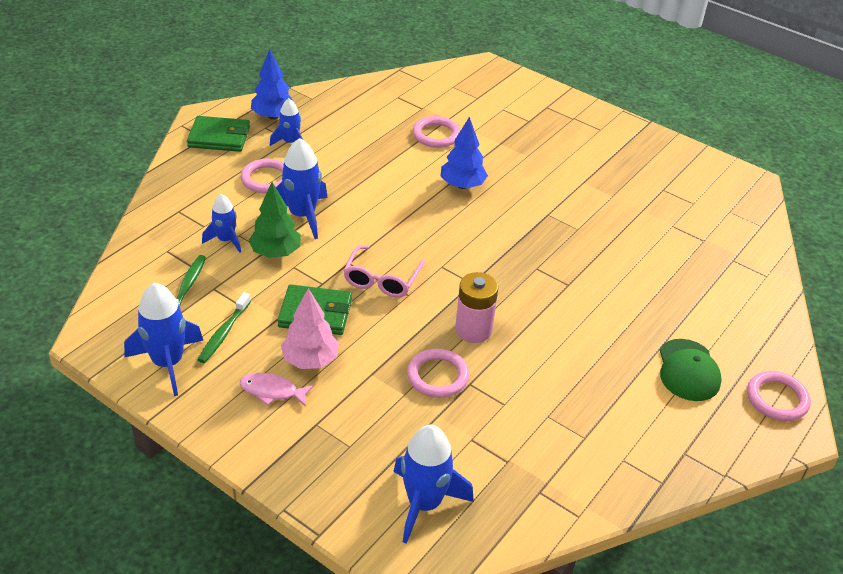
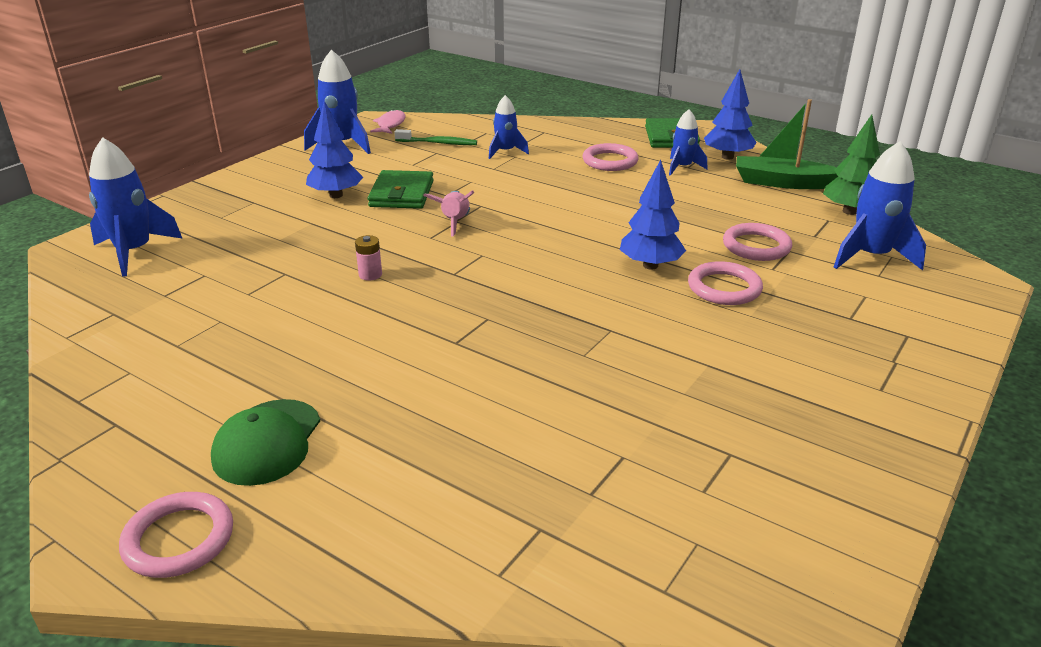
camera: 90 degrees right, 10 degrees down
(224, 333) = (376, 160): green toothbrush -> none
(272, 391) = (299, 182): pink fish -> pink fish (390, 124)
(276, 252) = (491, 172): green tree -> green tree (849, 211)
(302, 215) = (554, 180): blue rocket -> blue rocket (871, 256)
(310, 360) = (336, 195): pink tree -> blue tree
(331, 101) = (782, 183): none -> green boat
(382, 279) = (454, 222): pink glasses -> pink rocket
(438, 376) = (300, 255): pink ring -> pink ring (724, 288)
(473, 330) = (370, 275): pink battery -> pink battery, size x0.52
(688, 370) = (267, 442): green cap -> green cap turned 75 degrees counterclockwise

